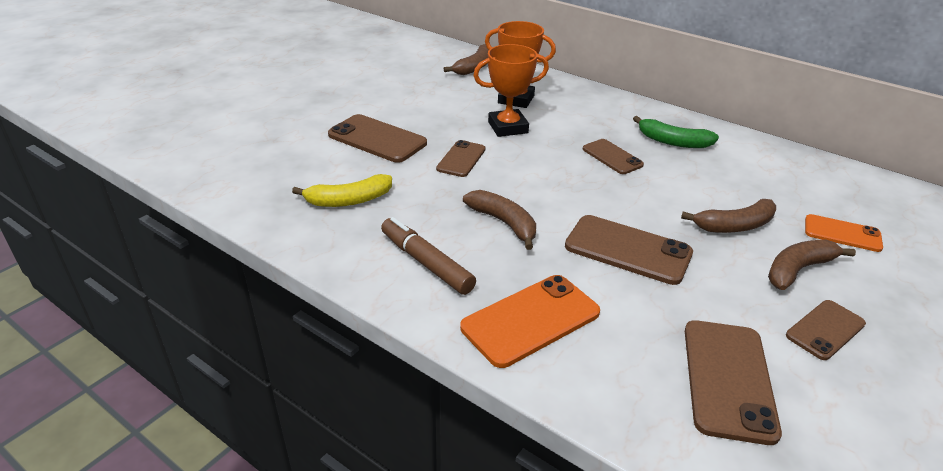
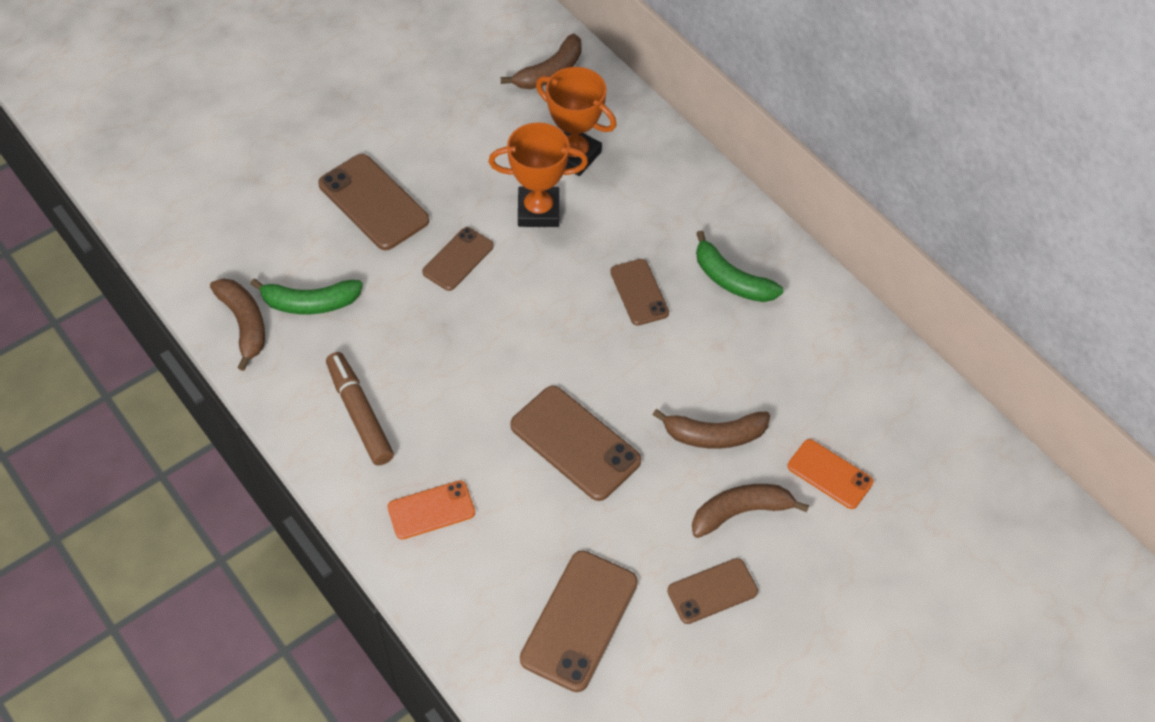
camera: 15 degrees right, 20 degrees up
(349, 200) = (310, 303): yellow banana -> green banana
(504, 223) = (462, 375): brown banana -> brown banana (244, 324)
(530, 320) = (431, 510): orange phone -> orange phone, size x0.62

